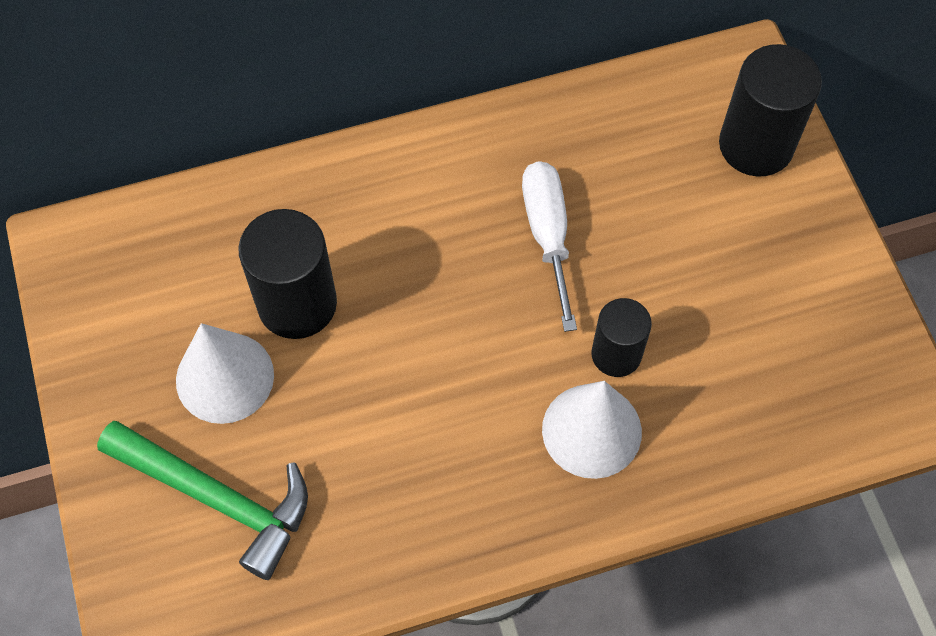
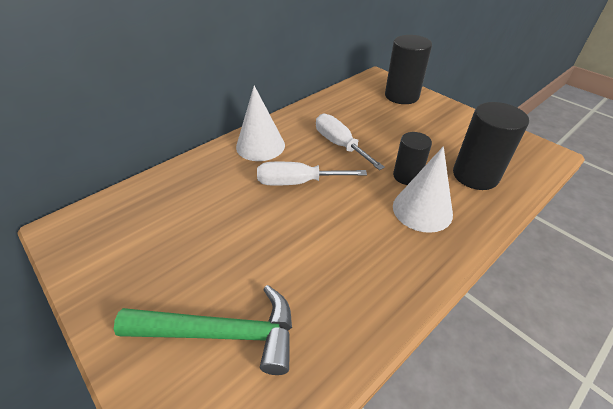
camera: 25 degrees left, 20 degrees down
(225, 377) = (196, 260): white cone -> white cone (260, 146)
(297, 304) = (226, 209): black cylinder -> black cylinder (475, 175)
(429, 293) = (297, 182): none -> white screwdriver

